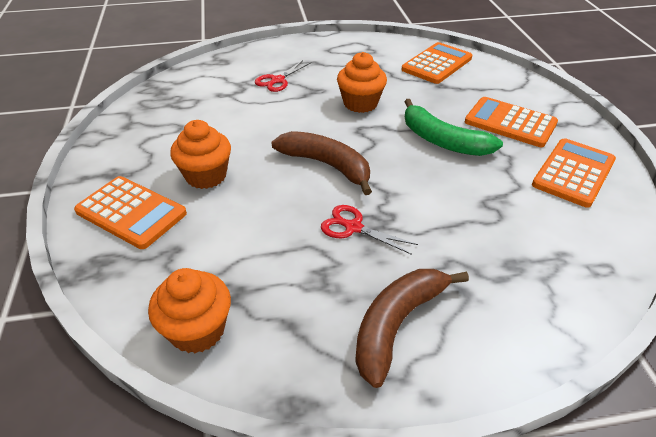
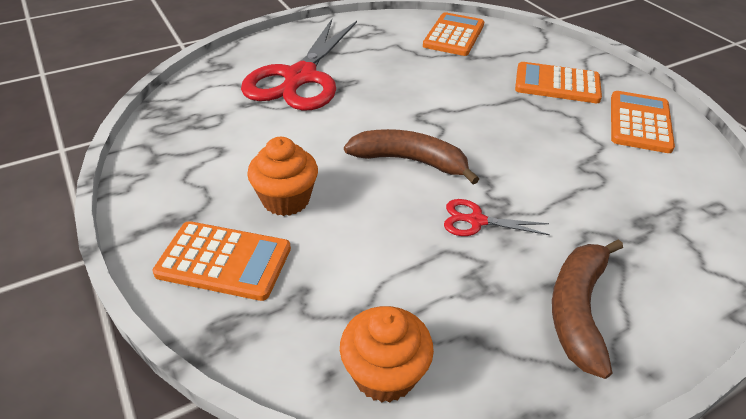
camera: 20 degrees left, 0 degrees up
(277, 80) = (300, 78): red scissors -> red scissors, size x2.38
(360, 103) = (403, 89): orange cupcake -> none
(442, 141) = (507, 113): green banana -> none

